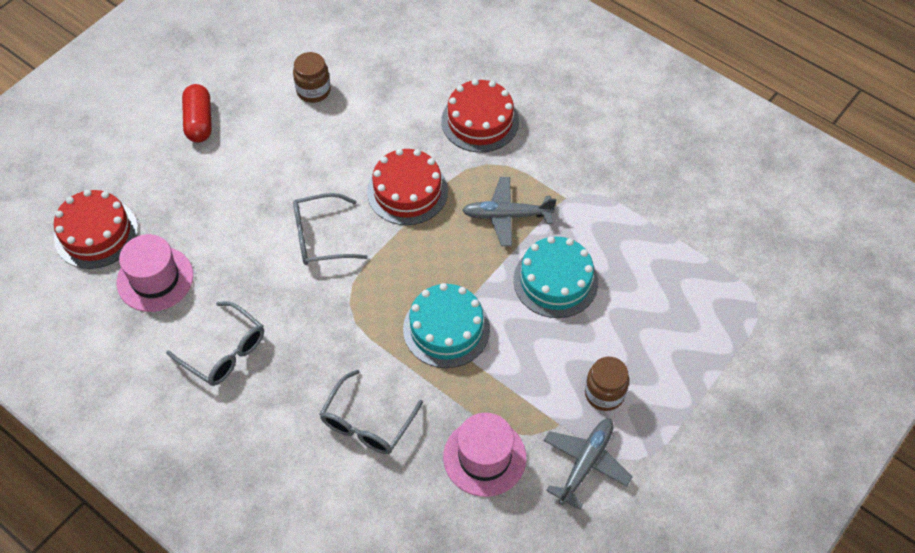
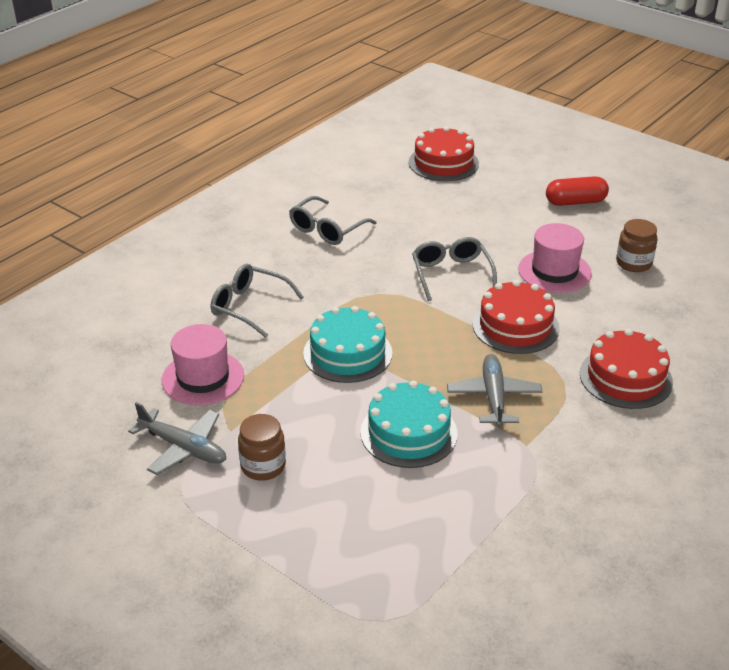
camera: 90 degrees right, 20 degrees down
(155, 279) = (399, 192): pink hat -> pink hat (554, 271)

